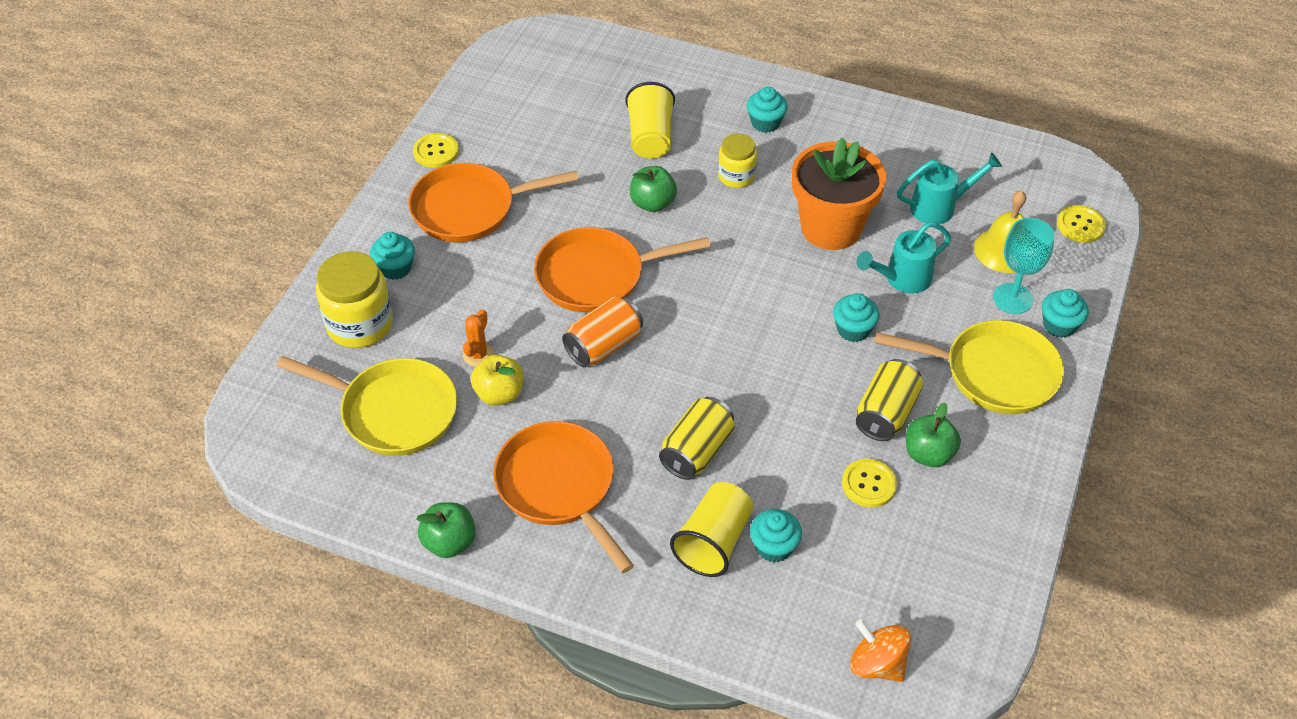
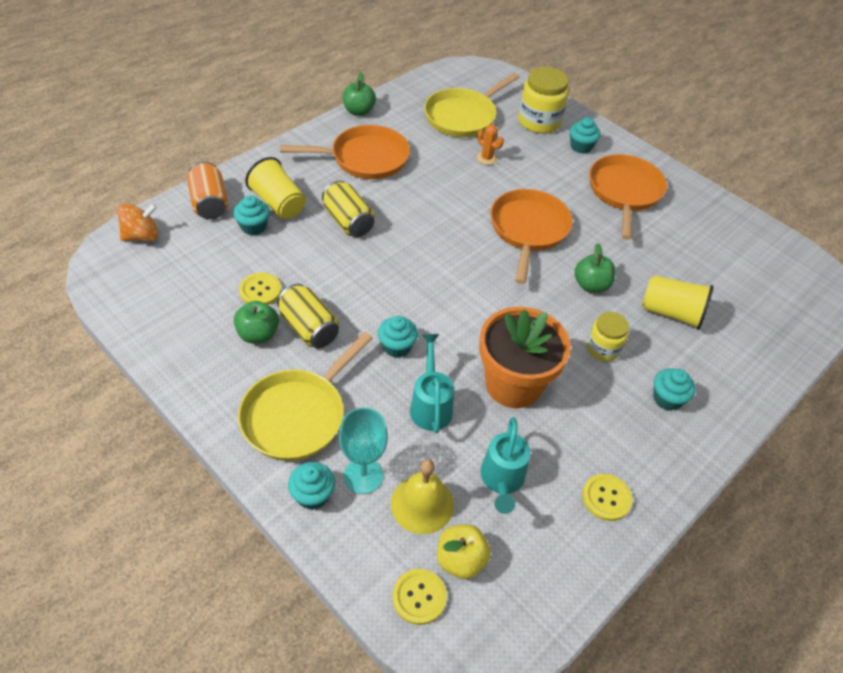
camera: 110 degrees right, 0 degrees up
(436, 152) = (692, 194): yellow button -> yellow button (606, 498)
(499, 394) = (450, 157): yellow apple -> yellow apple (460, 560)
(603, 345) = (462, 212): orange can -> orange can (210, 203)

